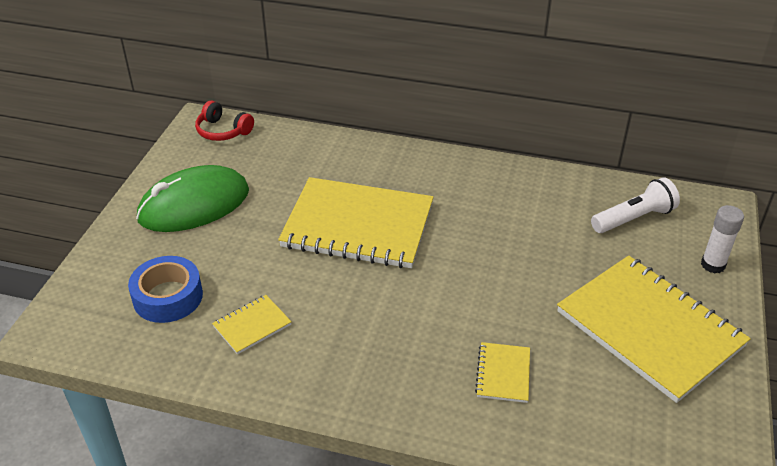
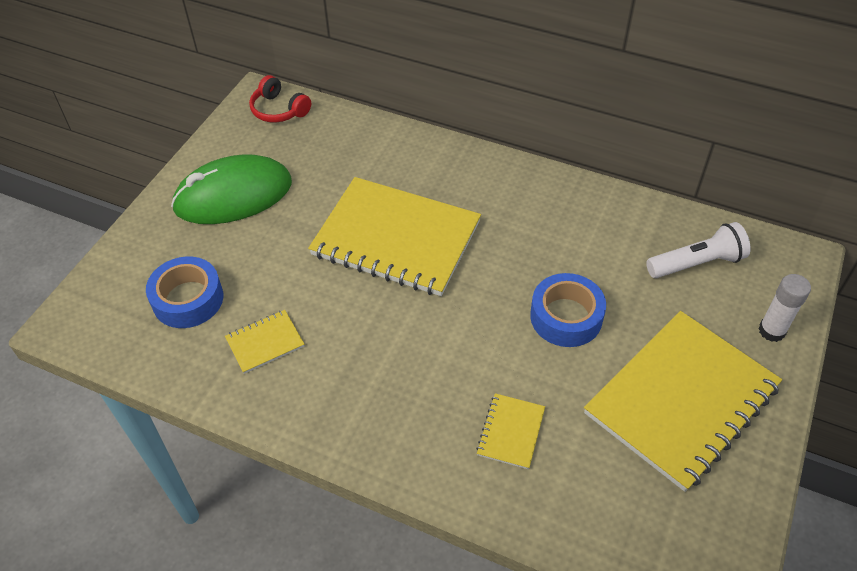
camera: 10 degrees right, 10 degrees up
(529, 273) = (566, 317): none -> blue tape
(649, 329) = (681, 400): yellow notebook -> yellow notebook turned 75 degrees clockwise

